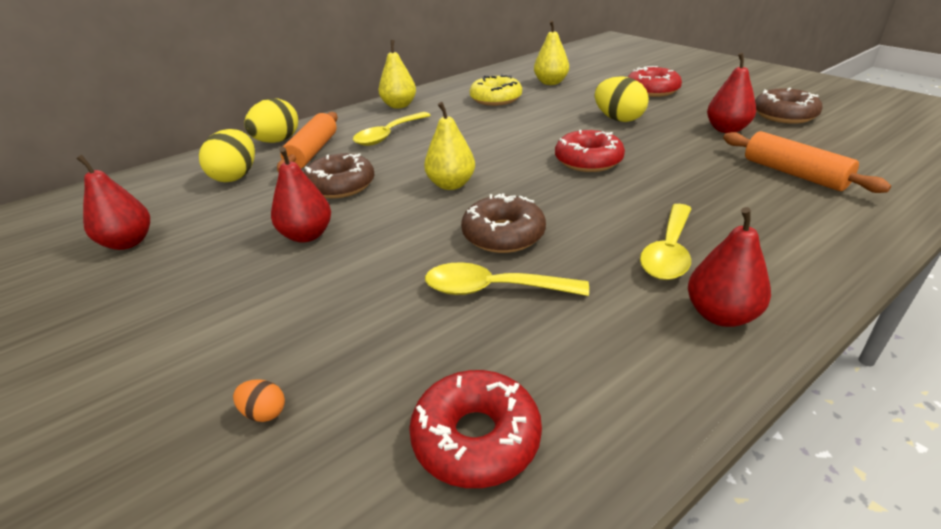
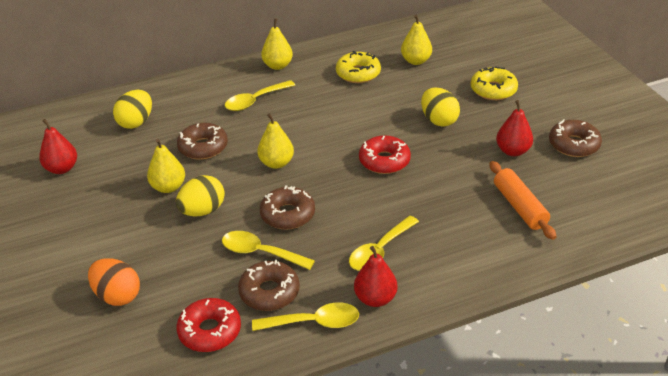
camera: 15 degrees right, 5 degrees up
(264, 412) = (117, 296): orange egg -> orange egg, size x2.17
(277, 141) = (173, 90): yellow egg -> yellow egg (203, 211)
(307, 235) = (168, 187): red pear -> yellow pear
(312, 152) = (194, 107): orange rolling pin -> none
(544, 343) = (269, 292): none -> brown donut
(652, 90) = (493, 90): red donut -> yellow donut
(655, 375) = (314, 322): none -> yellow spoon

